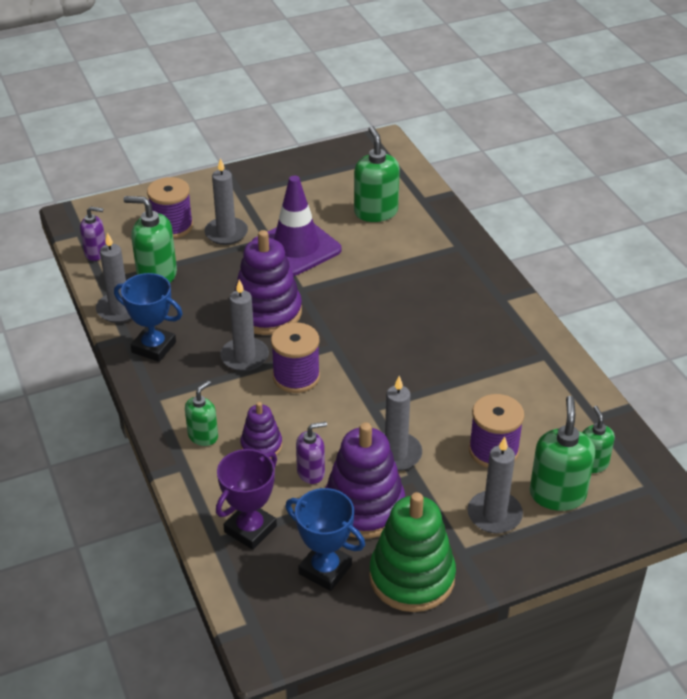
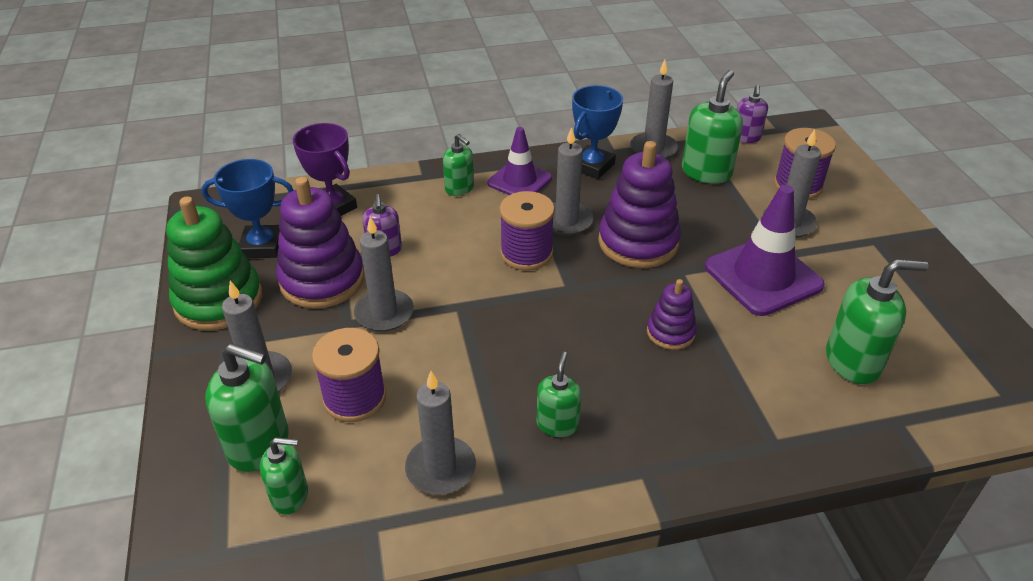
camera: 100 degrees right, 0 degrees up
(184, 394) = (519, 181): none -> purple traffic cone
(261, 445) = (433, 222): purple stacking toy -> purple stacking toy (670, 332)
(325, 569) = (262, 246): blue trophy -> blue trophy turned 45 degrees clockwise
(478, 340) = (557, 424): none -> green soap dispenser
(537, 391) = (441, 468): none -> grey candle

